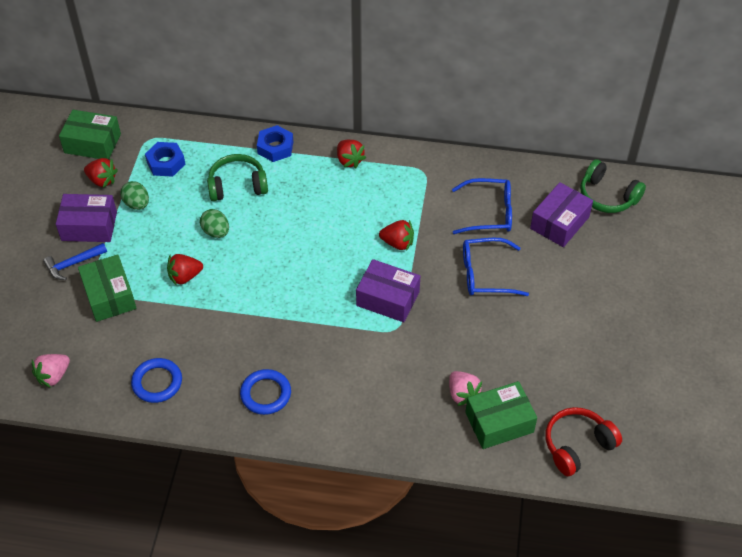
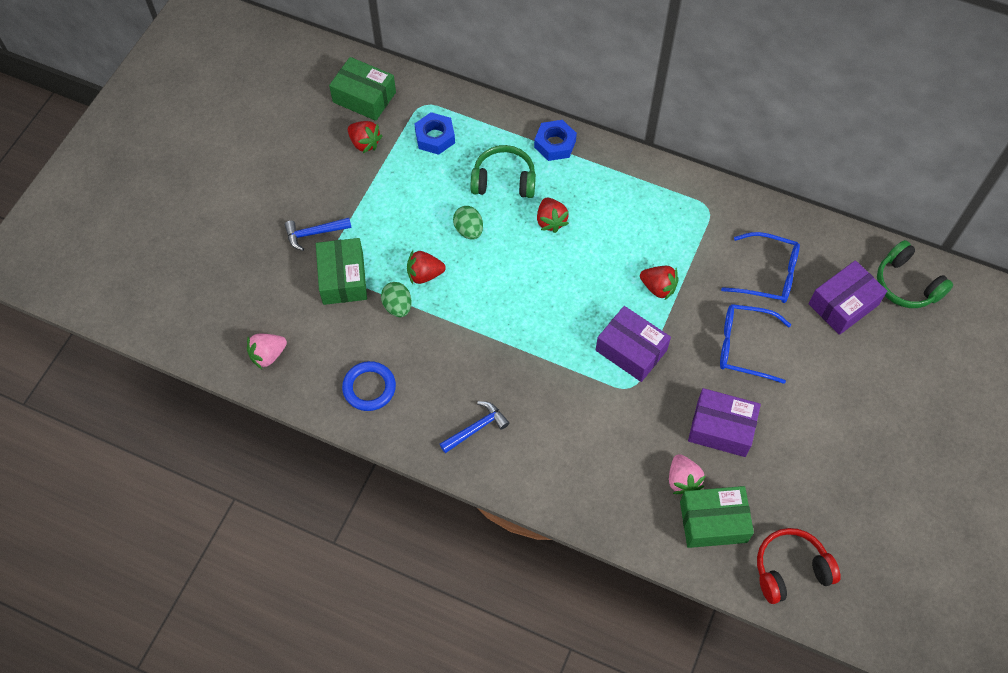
camera: 15 degrees right, 10 degrees up
(89, 226) = (340, 193): purple box -> purple box (721, 428)
(137, 204) = (394, 179): green egg -> green egg (397, 306)
(266, 394) = (476, 428): blue ring -> blue hammer
(349, 160) = (631, 177): red strawberry -> red strawberry (551, 221)

